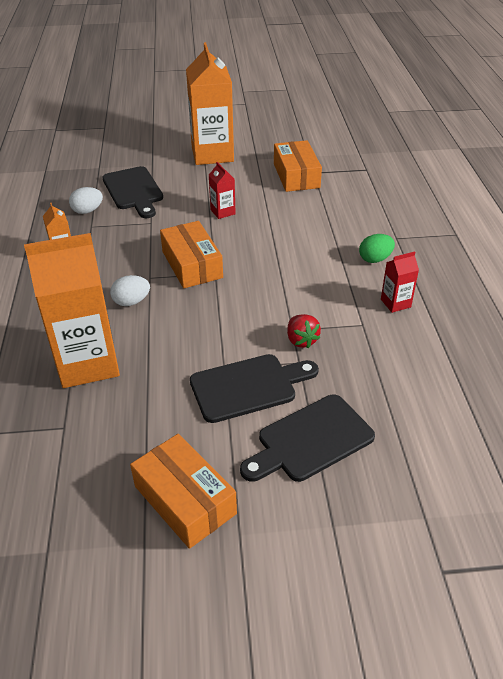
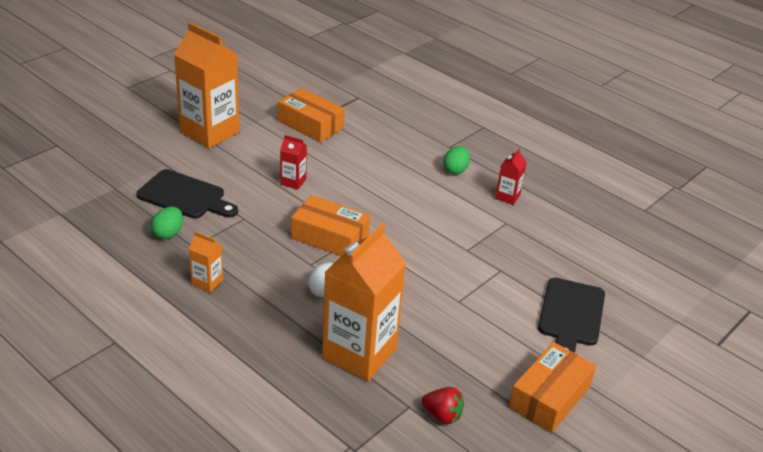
camera: 45 degrees left, 5 degrees down
(87, 211) = (168, 233): white egg -> green egg
(185, 500) = (549, 397): orange box -> orange box turned 60 degrees counterclockwise
(248, 387) = (491, 305): black cutting board -> none
(301, 340) = (483, 254): red strawberry -> red strawberry (442, 415)

